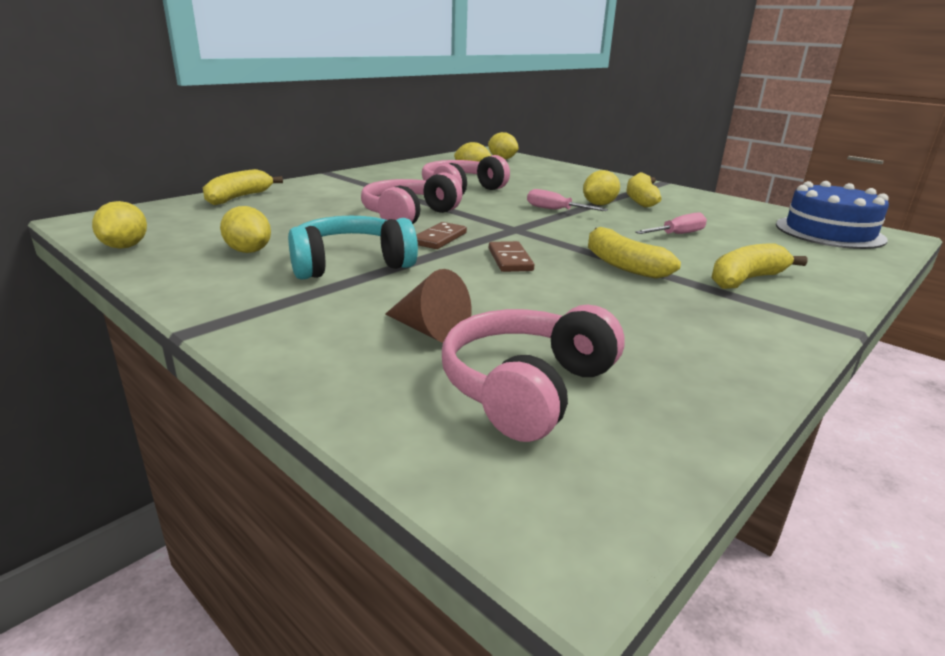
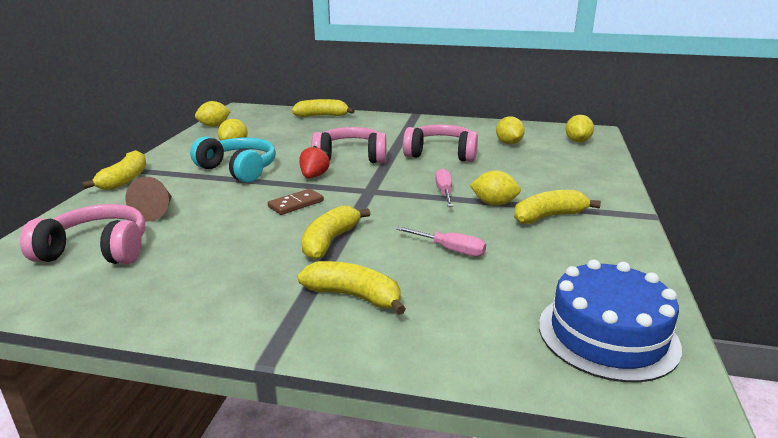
camera: 60 degrees right, 0 degrees up
(249, 335) = (125, 179): none -> yellow banana
(439, 238) = (314, 176): brown domino -> red strawberry

